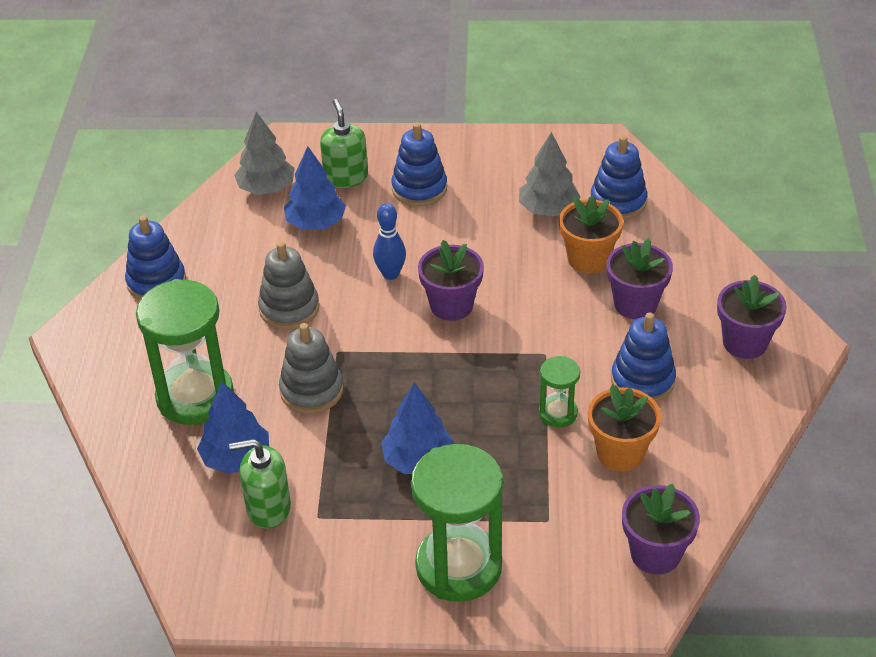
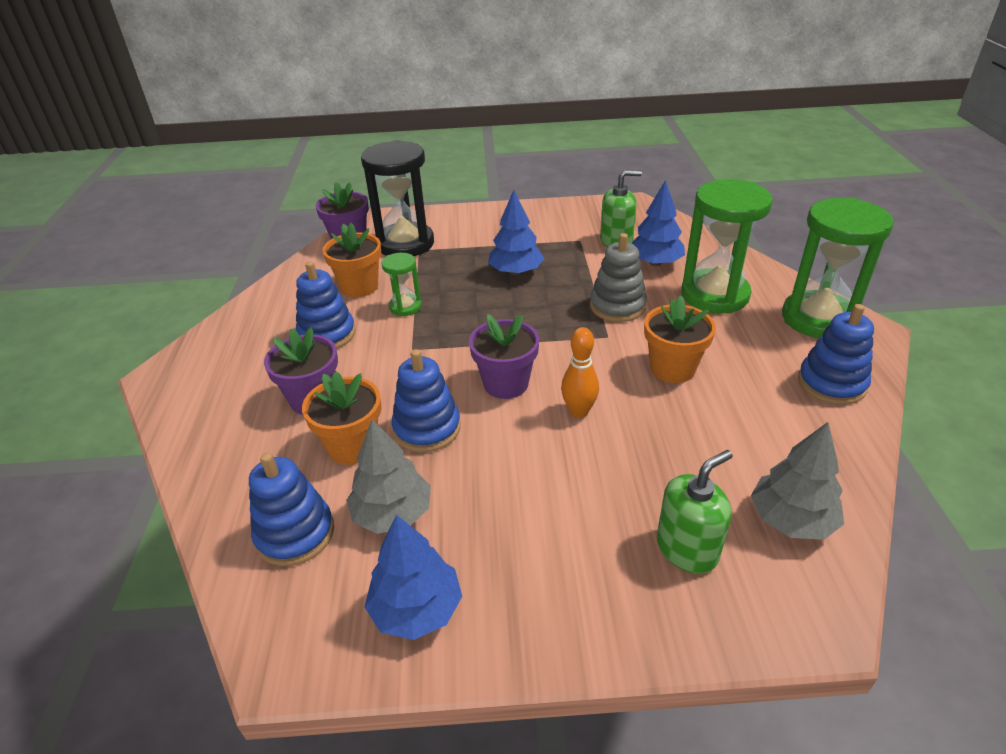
camera: 175 degrees right, 5 degrees down
(289, 308) = (672, 368): grey stacking toy -> orange flower pot
(316, 223) = (693, 469): blue tree -> blue tree (416, 609)
(346, 177) = (687, 549): green soap dispenser -> green soap dispenser turned 105 degrees counterclockwise
(390, 274) = (579, 411): blue bowling pin -> orange bowling pin
(419, 189) = (573, 536): blue stacking toy -> blue stacking toy (427, 428)
(458, 566) = (479, 227): green hourglass -> green hourglass (818, 319)
(569, 537) = (405, 244): none -> black hourglass
(745, 343) = (218, 371): purple flower pot -> none

